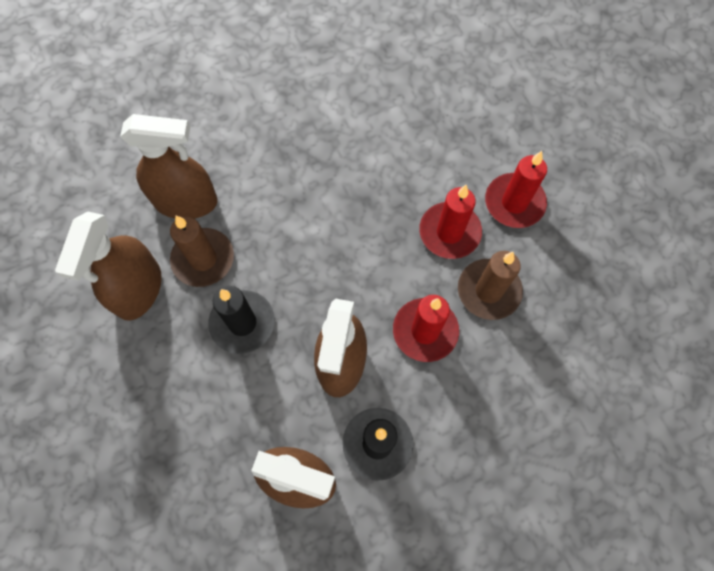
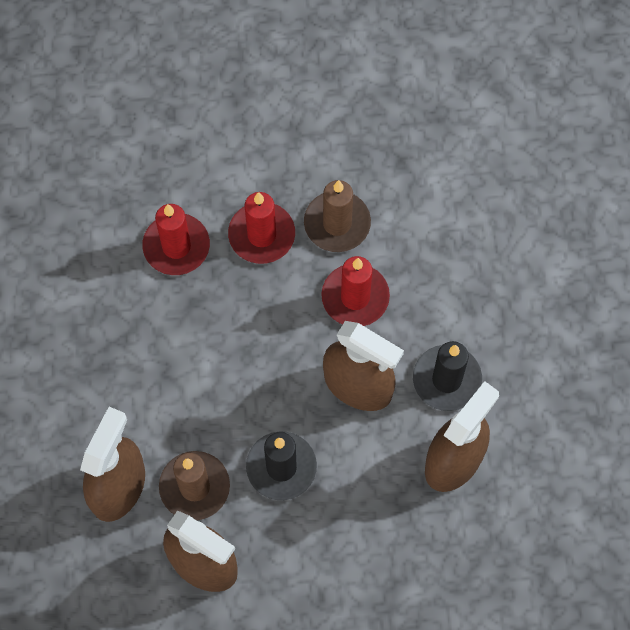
camera: 70 degrees left, 0 degrees up
(514, 203) = (254, 161): red candle -> red candle (176, 246)

